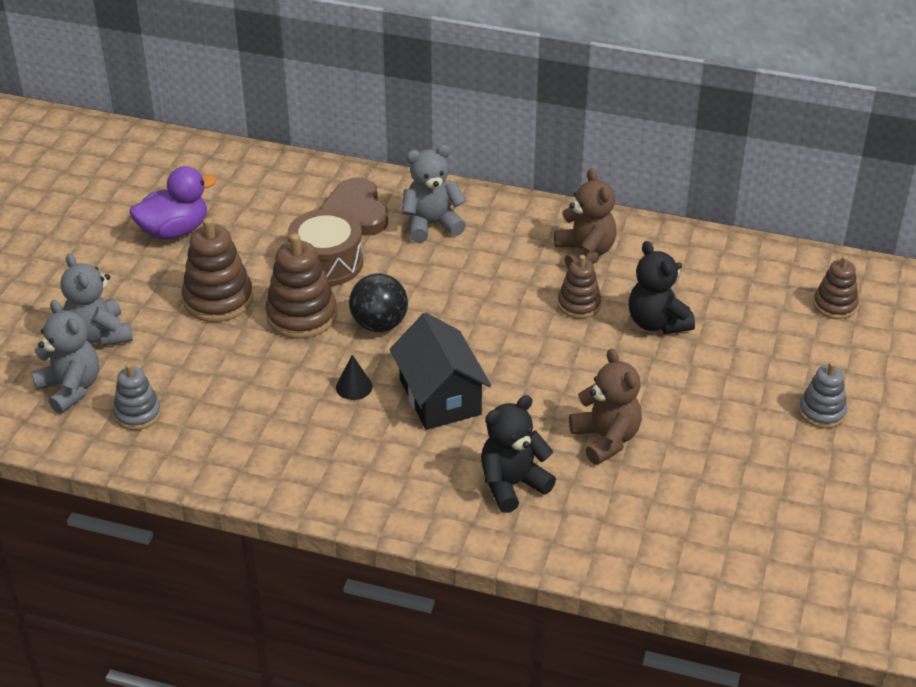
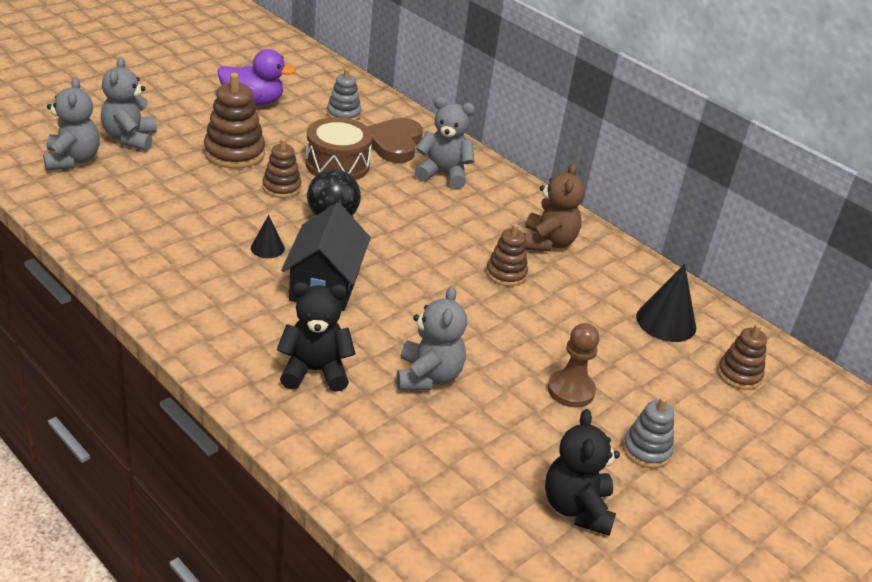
camera: 25 degrees right, 5 degrees down
(138, 414) = (97, 194): grey stacking toy -> grey stacking toy (343, 114)
(301, 315) = (281, 188): brown stacking toy -> brown stacking toy, size x0.62
(606, 439) = (428, 377): brown teddy bear -> grey teddy bear
(657, 323) = (560, 315): black teddy bear -> black teddy bear (577, 508)
(724, 390) = (571, 390): none -> brown pawn
(743, 284) = (666, 322): none -> black cone

